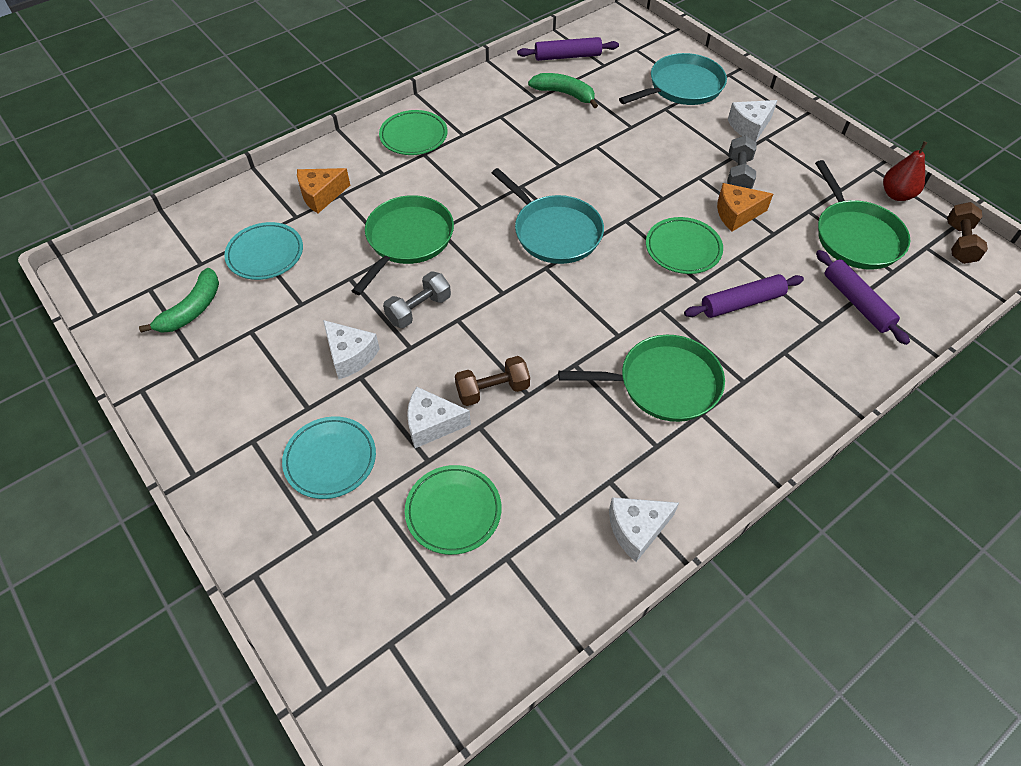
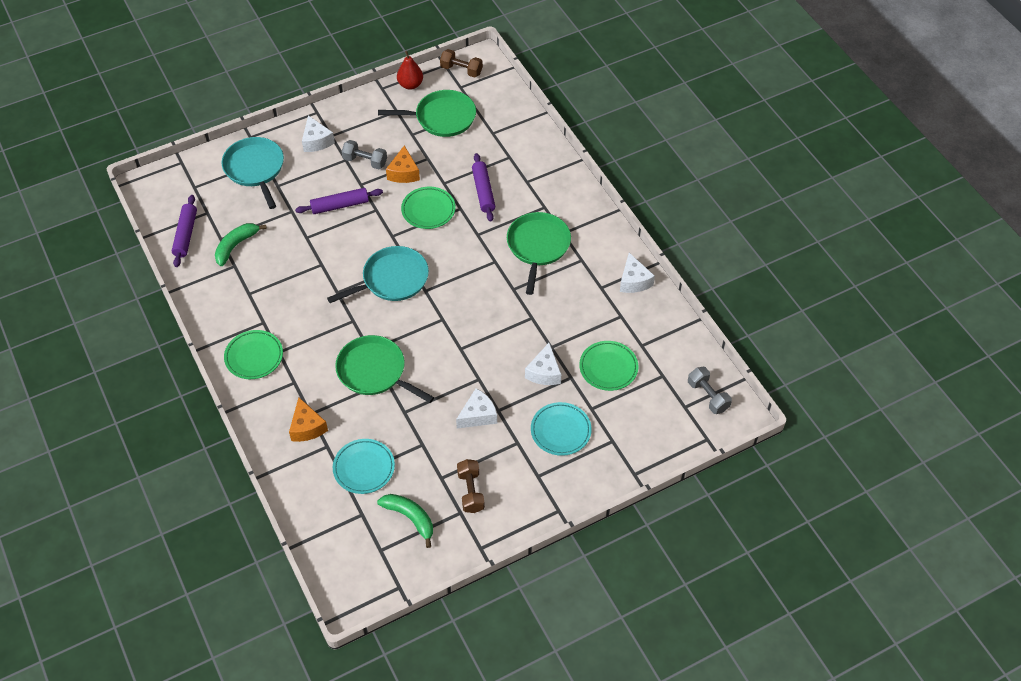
camera: 80 degrees left, 0 degrees up
(419, 309) = (446, 370): grey dumbbell -> grey dumbbell (707, 396)
(492, 390) = (524, 336): brown dumbbell -> brown dumbbell (470, 491)
(856, 302) = (497, 135): purple rolling pin -> purple rolling pin (340, 205)

